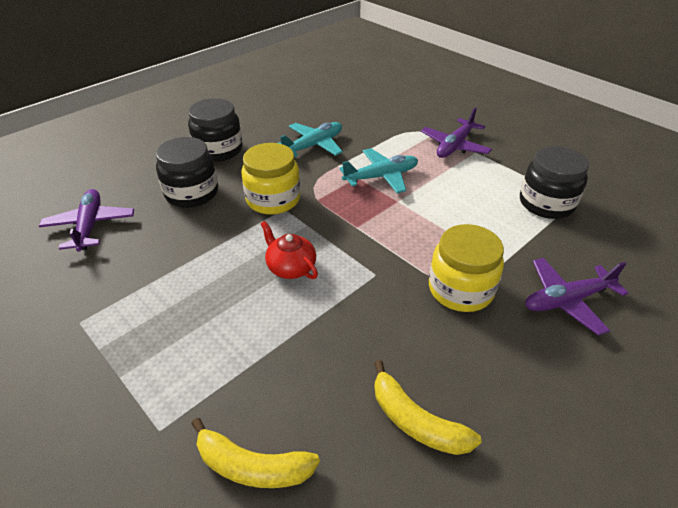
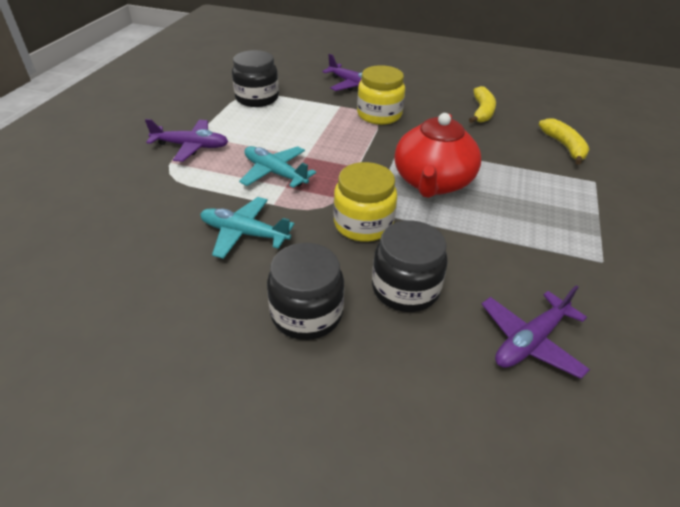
camera: 120 degrees left, 0 degrees up
(290, 267) = (432, 182): red teapot -> red teapot, size x1.94

